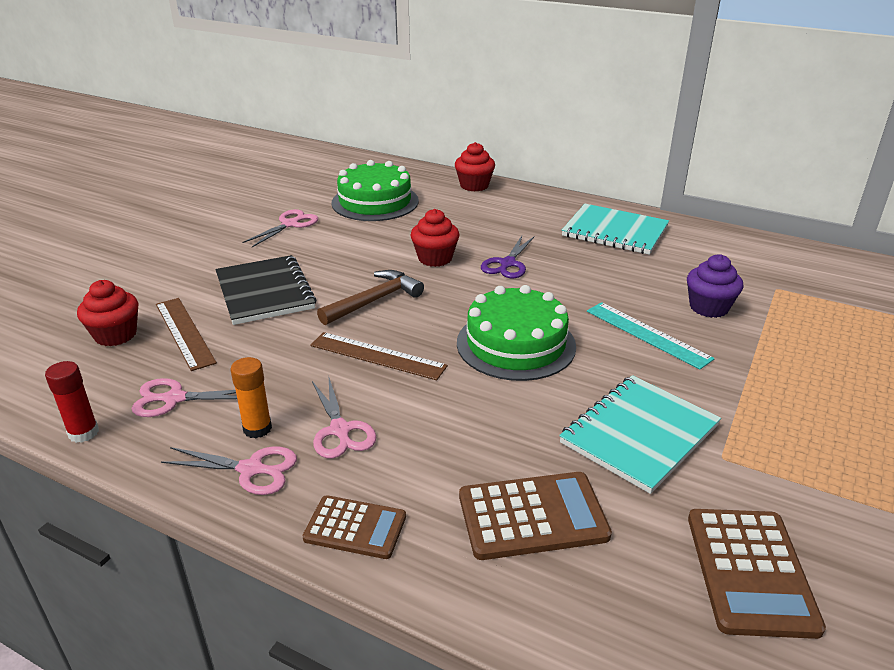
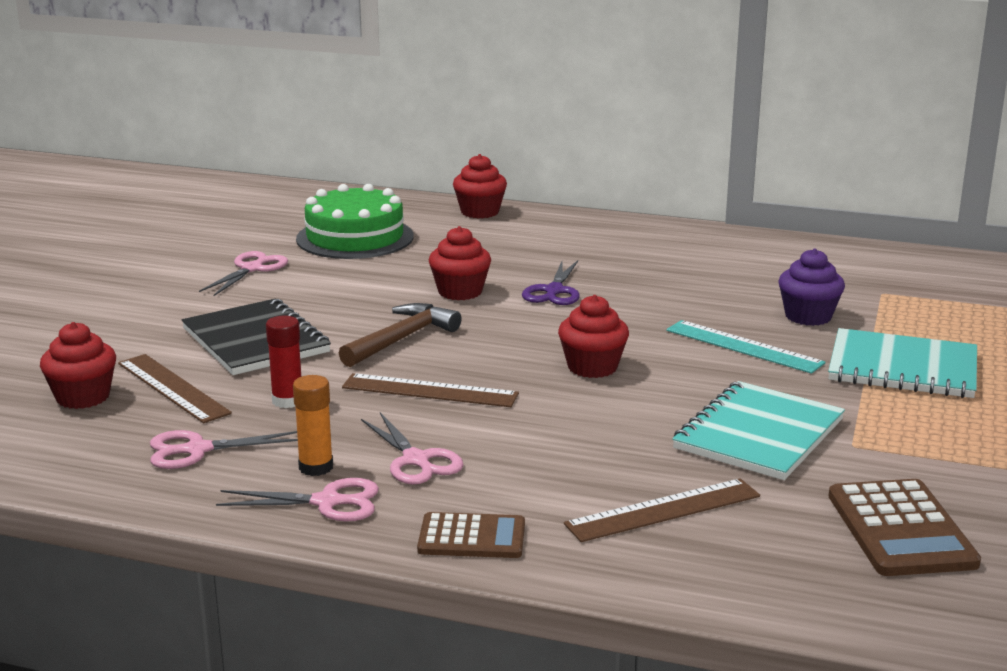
camera: 10 degrees left, 10 degrees down
(83, 433) = (102, 489): red glue stick -> red glue stick (287, 401)
(516, 344) = (592, 367): green cake -> red cupcake
(532, 516) = (663, 510): brown calculator -> brown ruler
(615, 231) = (676, 250): turquoise notebook -> turquoise notebook (902, 368)

